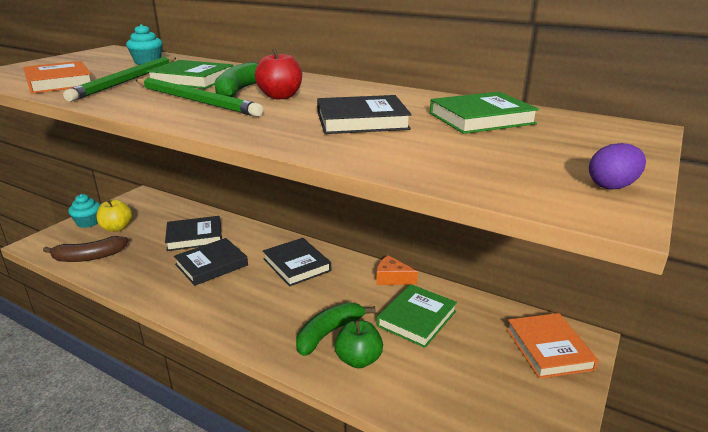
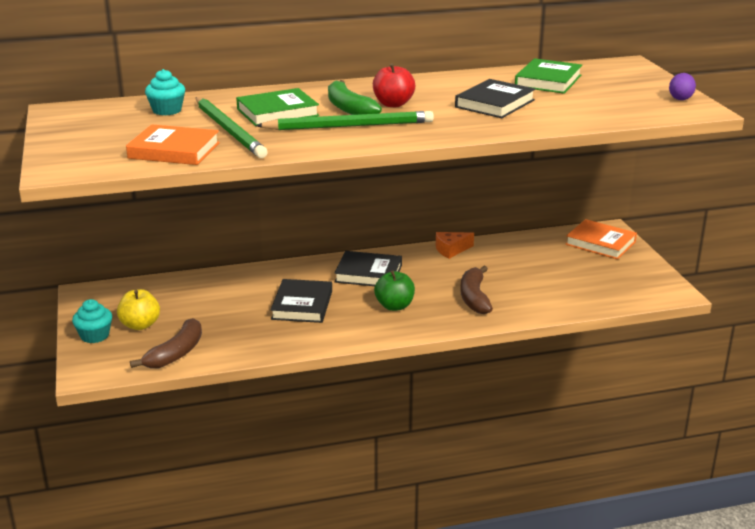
camera: 45 degrees left, 0 degrees up
(194, 236) = (236, 296): black book -> none
(329, 333) = (474, 297): green banana -> brown banana
(358, 359) = (517, 300): green apple -> green apple (394, 306)
(416, 318) = (509, 264): green book -> none

